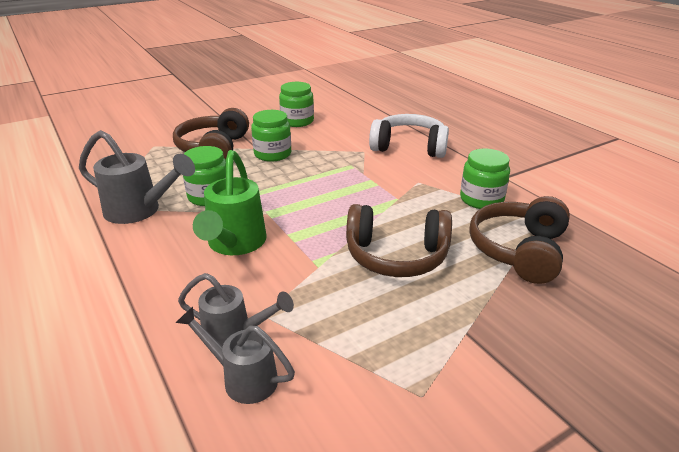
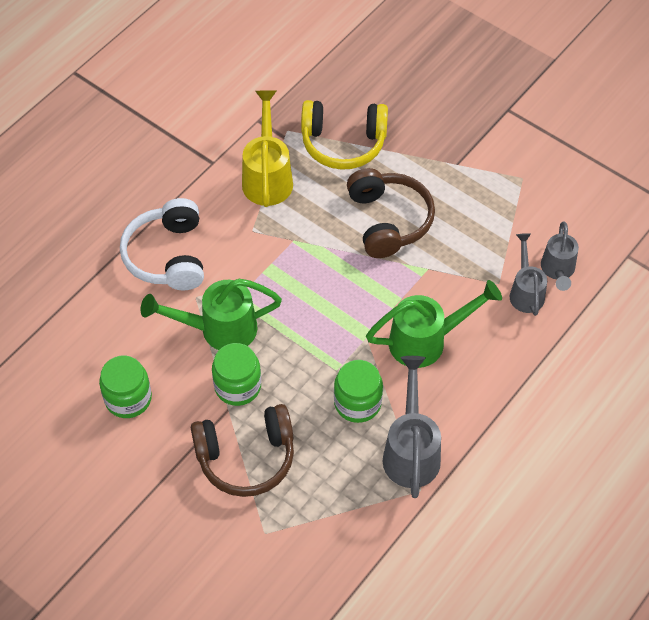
camera: 110 degrees left, 25 degrees up
(327, 155) = (218, 329): none -> green watering can
(481, 199) = (267, 176): green jar -> yellow watering can
(519, 250) = (343, 143): brown headphones -> yellow headphones

